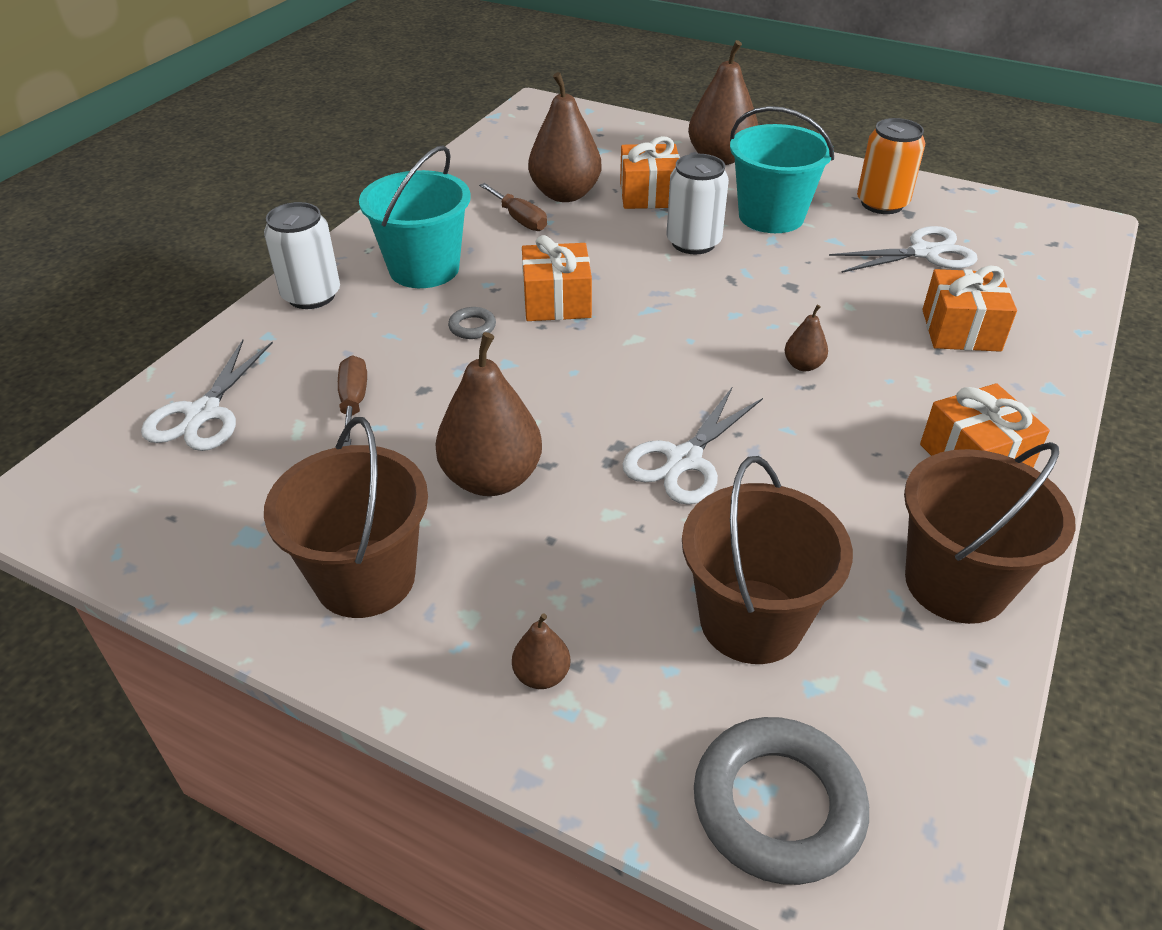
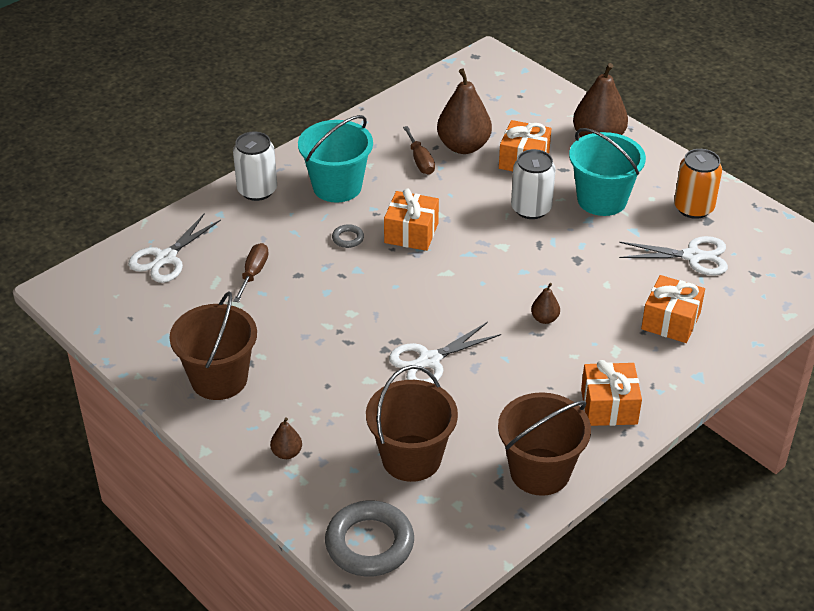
camera: 20 degrees right, 0 degrees up
(492, 478) = (312, 341): brown pear -> none

